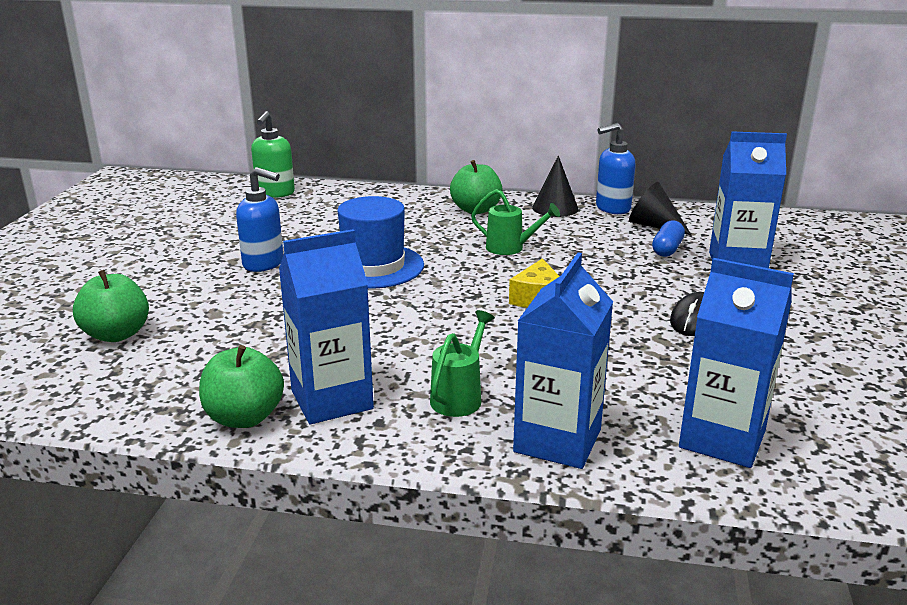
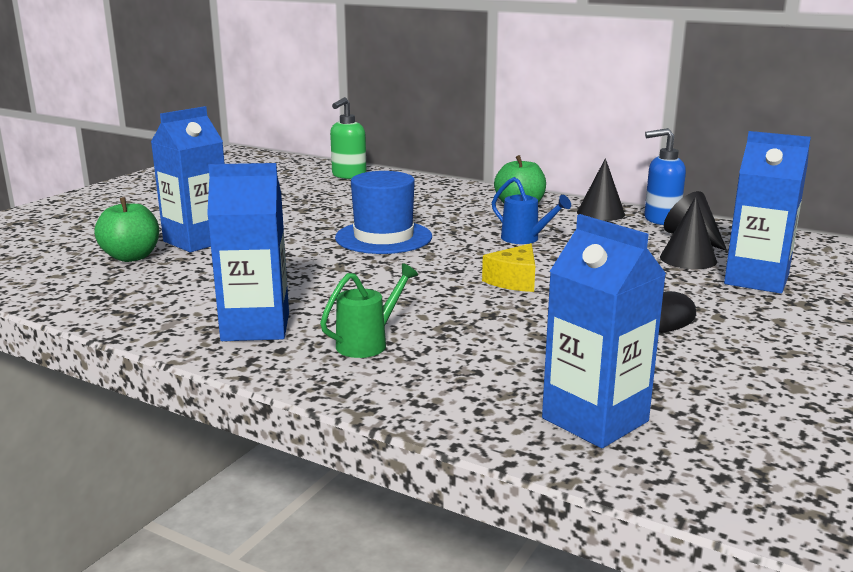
camera: 20 degrees right, 5 degrees down
(244, 417) = (174, 327): green apple -> none
(264, 264) = (291, 224): blue soap dispenser -> none
(510, 248) = (525, 239): green watering can -> blue watering can
(557, 441) = (426, 391): blue carton -> blue carton (197, 241)
(667, 249) = (688, 259): blue capsule -> black cone

